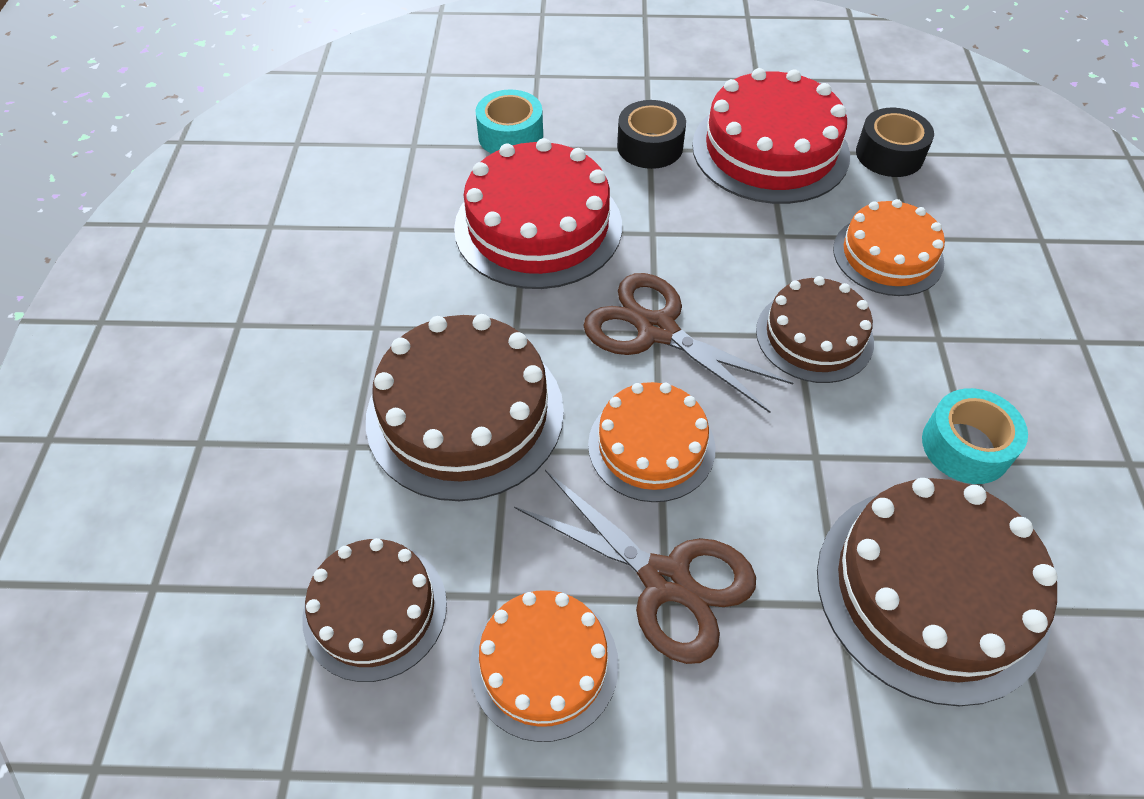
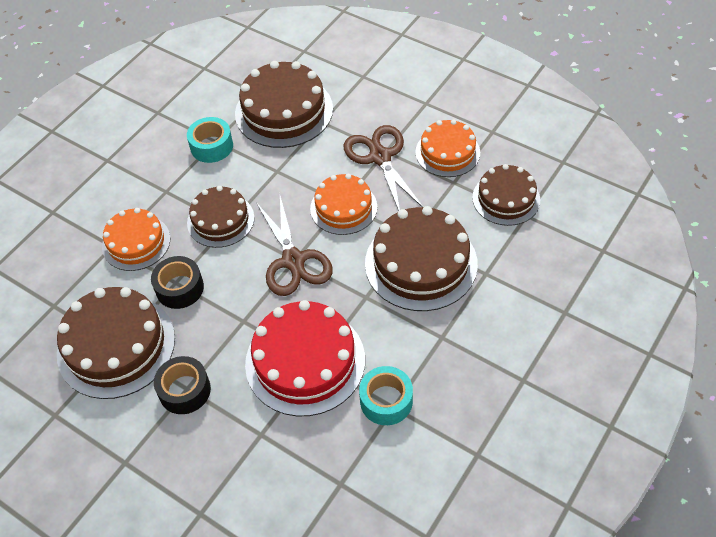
camera: 145 degrees left, 0 degrees up
(510, 135) = (266, 454): turquoise tape -> turquoise tape (386, 401)
(770, 150) = (116, 346): red cake -> brown cake
(889, 154) = (54, 304): black tape -> black tape (180, 288)

